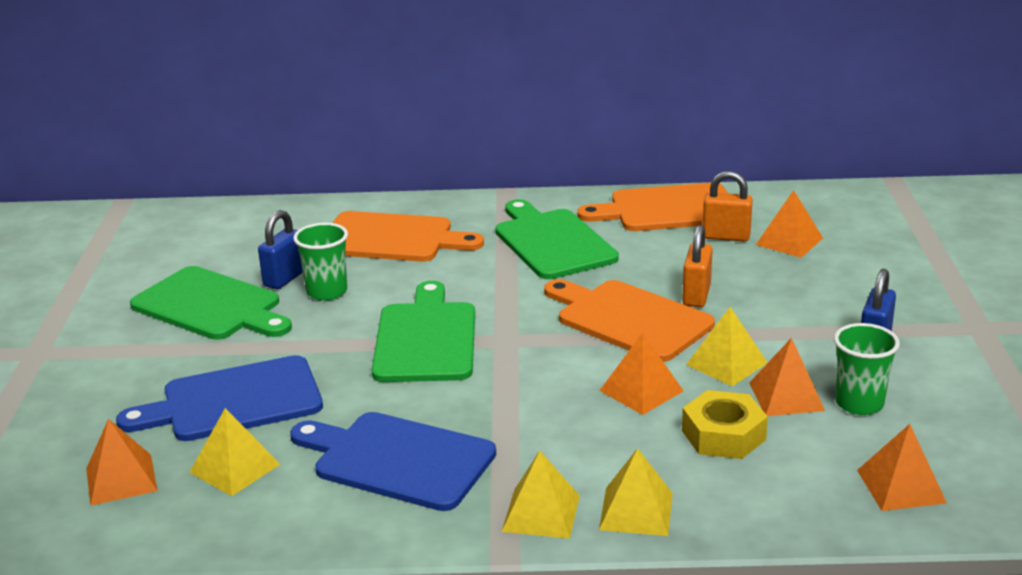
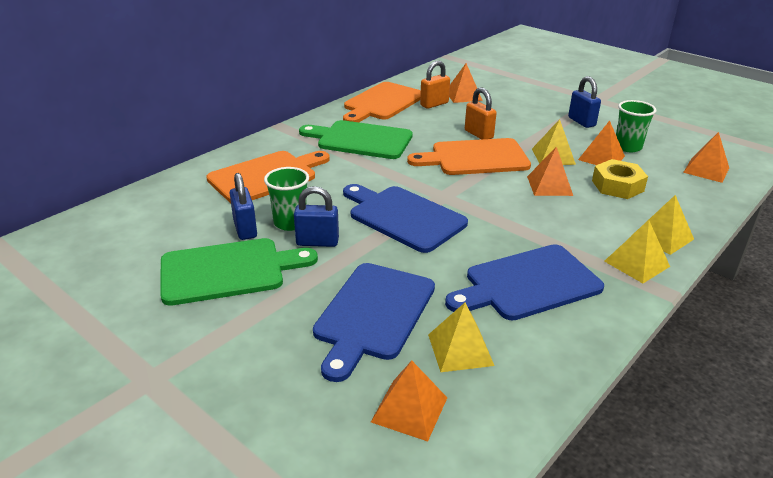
camera: 50 degrees left, 5 degrees up
(313, 320) = (317, 242): none -> blue padlock
(426, 339) = (403, 217): green cutting board -> blue cutting board

